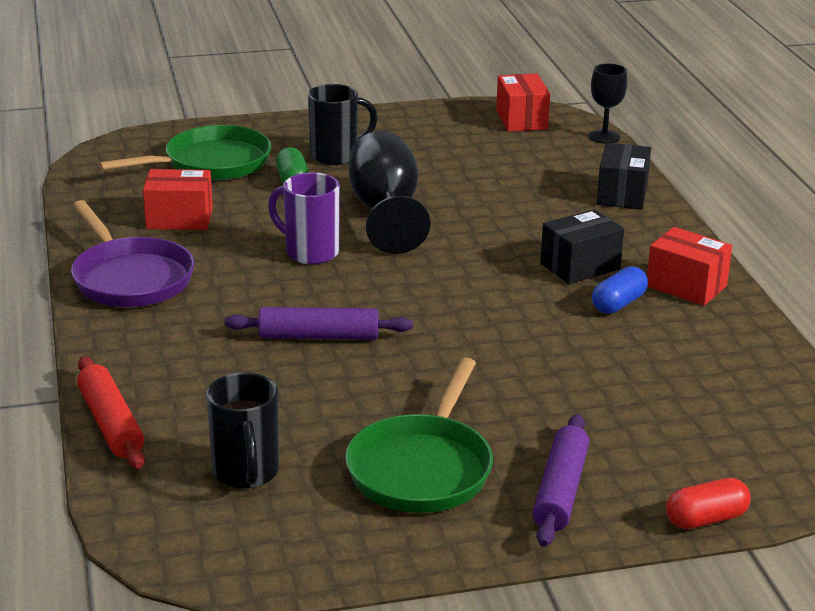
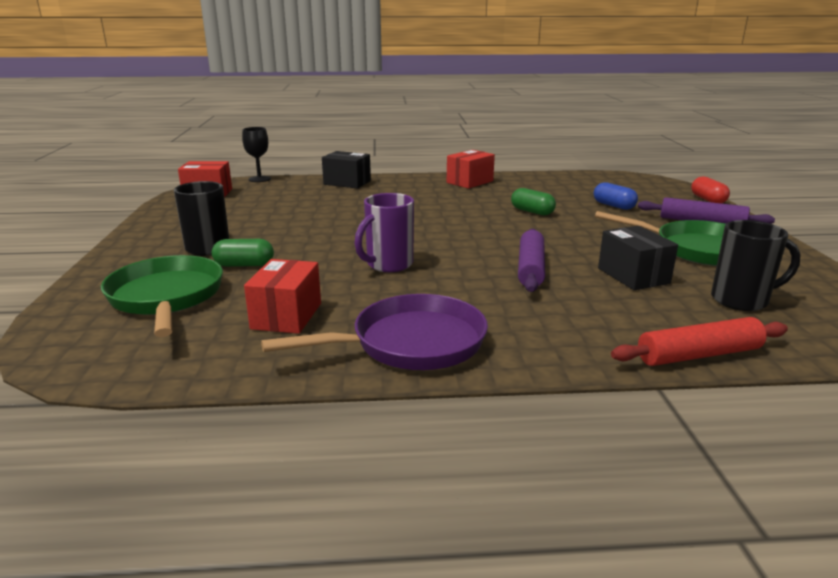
camera: 80 degrees left, 5 degrees down
(385, 212) = (330, 238): black goblet -> none
(546, 339) = (532, 212): none -> green capsule
(580, 266) = (439, 198): black box -> black box (633, 276)
(618, 304) = (489, 195): blue capsule -> blue capsule (613, 206)

